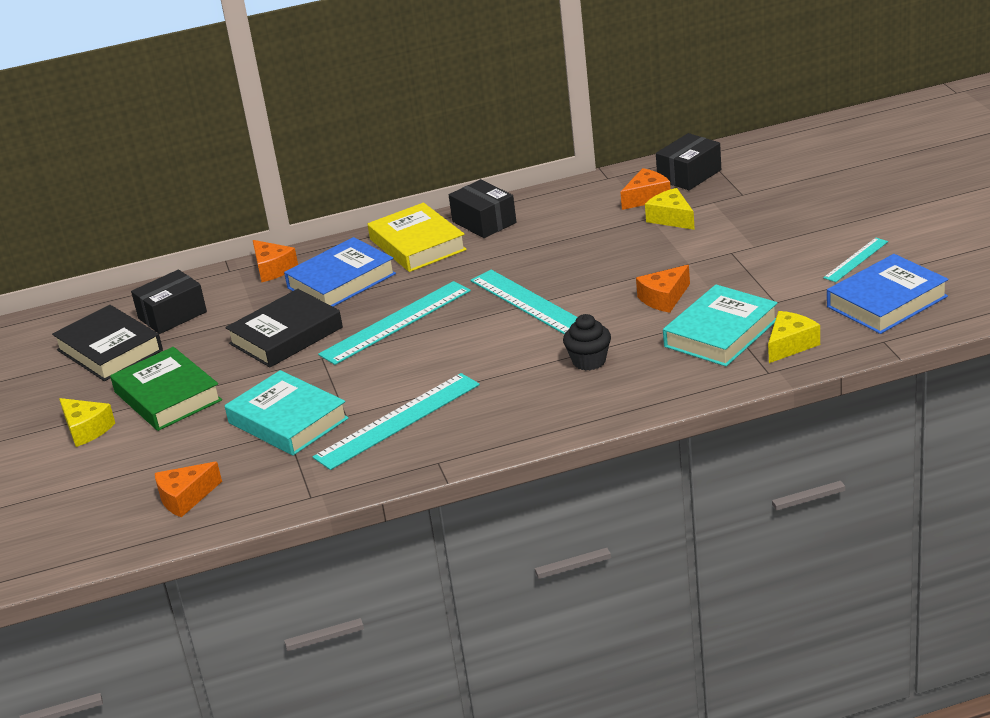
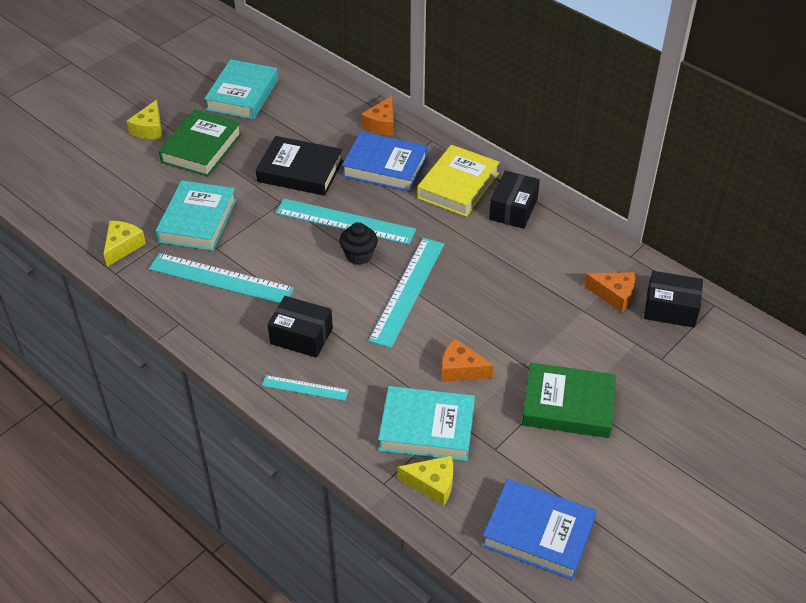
camera: 55 degrees right, 15 degrees up
(109, 350) = (242, 94): black book -> turquoise book
(172, 315) = (298, 103): black box -> black box (301, 336)
(185, 498) = (93, 212): orange cheese -> none
(589, 361) = (346, 357): black cupcake -> black cupcake (359, 255)
(671, 218) = (590, 325): yellow cheese -> yellow cheese (123, 246)
(756, 252) = (568, 405): none -> green book
(856, 260) = (597, 484): turquoise ruler -> turquoise ruler (305, 388)

